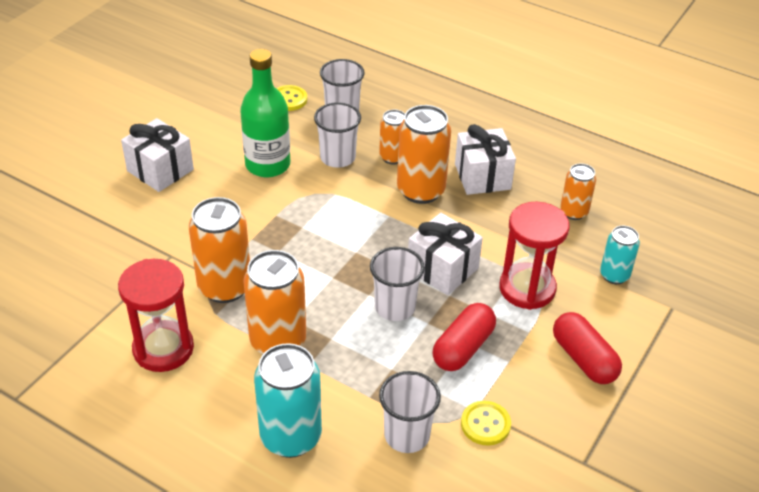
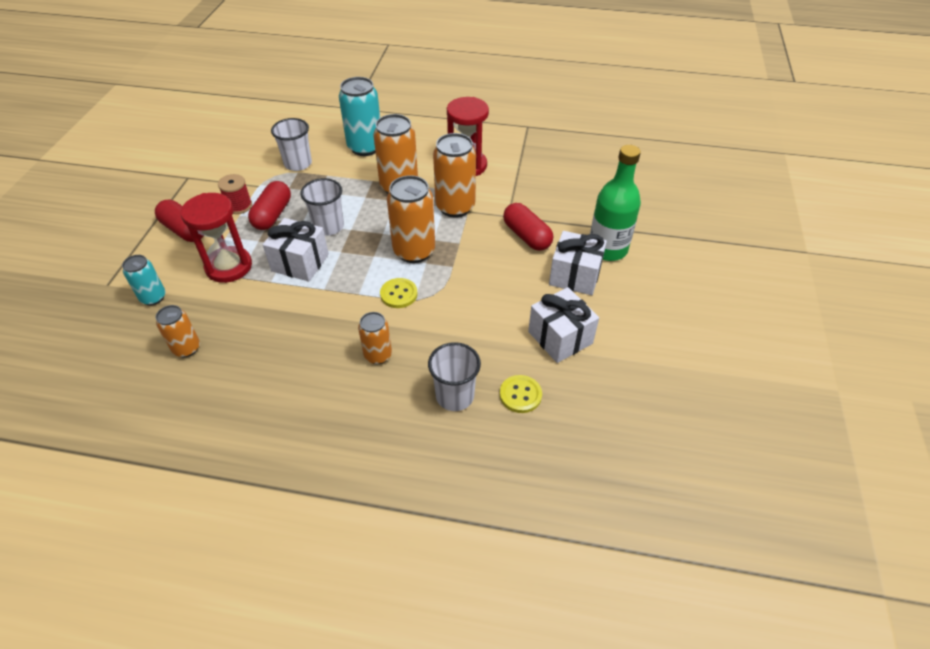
camera: 160 degrees right, 5 degrees up
(171, 224) = (526, 236): none -> red capsule
(267, 165) = (489, 309): green bottle -> green bottle (607, 249)
(337, 158) = (430, 337): white cup -> none
(421, 190) = (338, 327): orange can -> orange can (414, 251)
(482, 176) = (282, 361): white gift -> white gift (560, 337)
(485, 424) = (250, 180): yellow button -> yellow button (399, 294)
(507, 378) = (239, 206): none -> red spool

